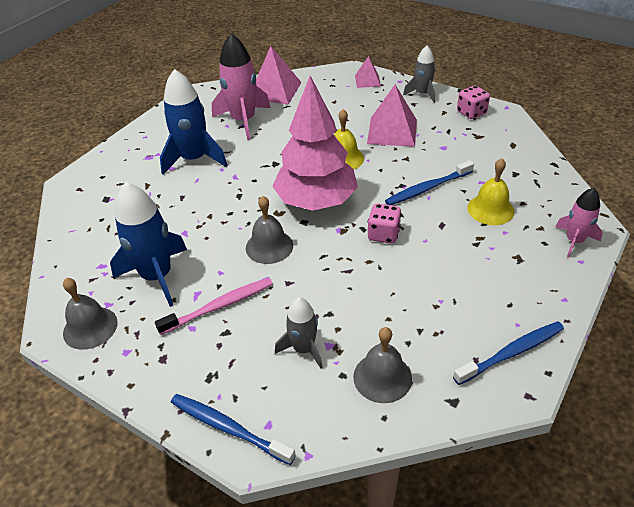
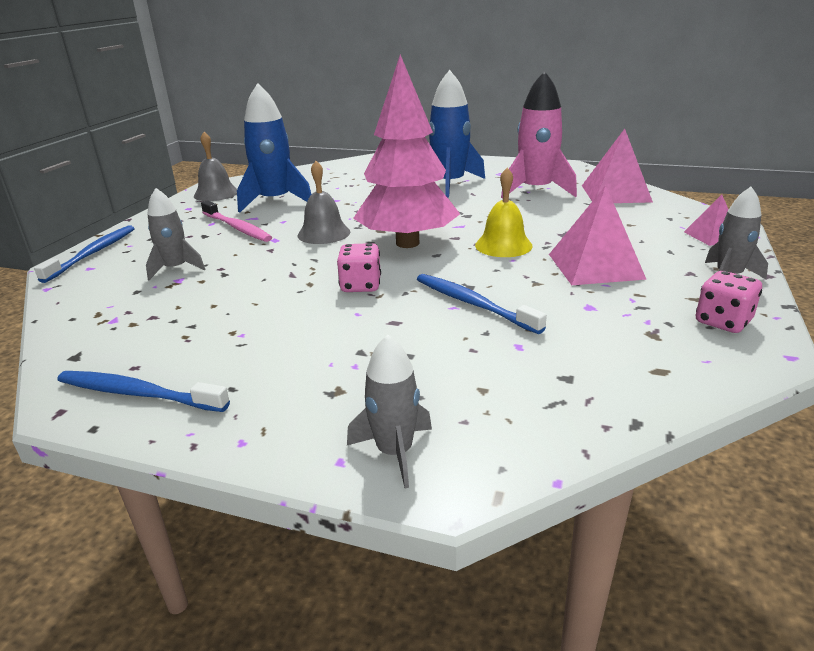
camera: 75 degrees right, 15 degrees down
(382, 377) = (126, 311): grey bell -> none
(490, 209) = (448, 358): yellow bell -> none
(511, 353) = (138, 394): blue toothbrush -> blue toothbrush turned 150 degrees clockwise
(574, 241) = (395, 452): pink rocket -> grey rocket

